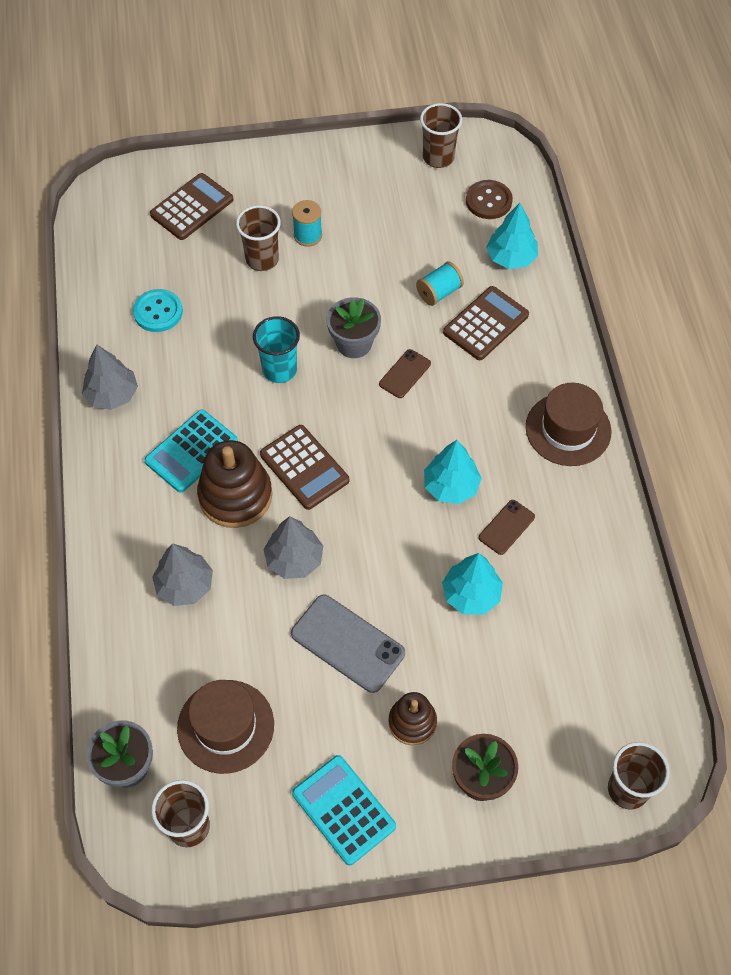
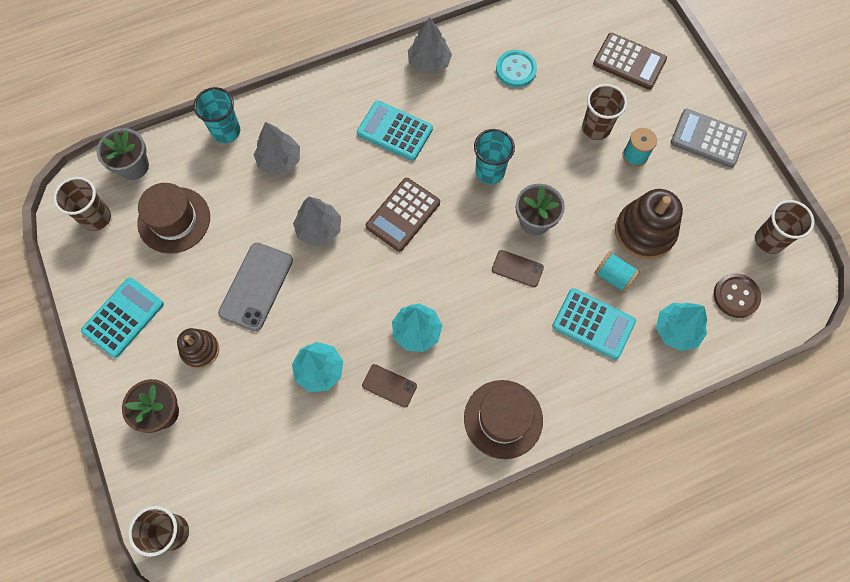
camera: 75 degrees right, 10 degrees up
(118, 641) = (226, 131): none -> turquoise cup
(235, 496) = (364, 173): brown stacking toy -> brown stacking toy (644, 232)
(310, 170) = (707, 138): none -> grey calculator
(486, 324) = (593, 324): brown calculator -> turquoise calculator

